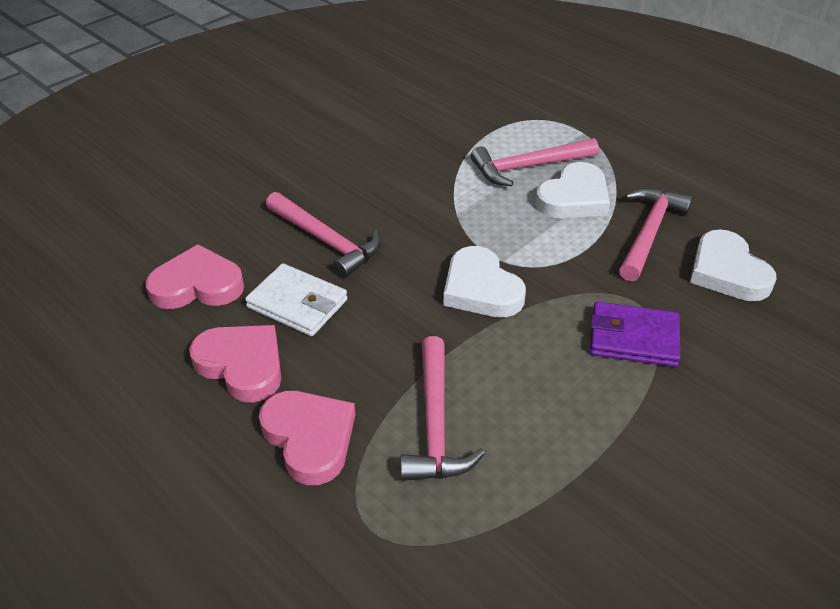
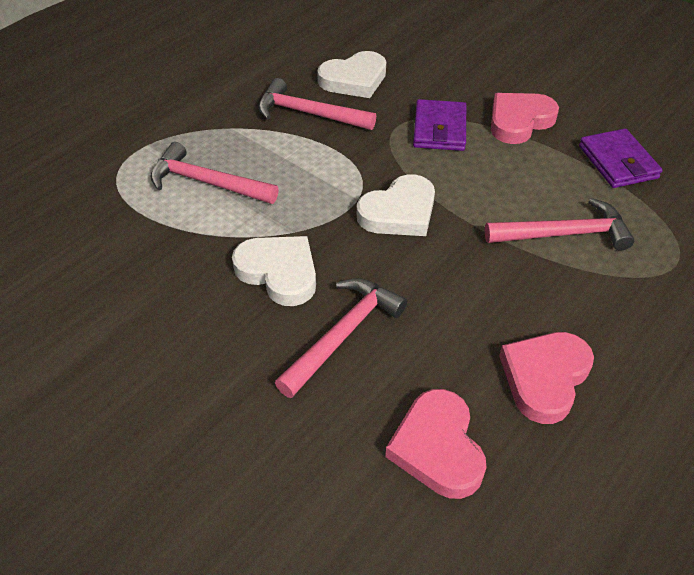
camera: 95 degrees left, 5 degrees up
(297, 304) = (447, 345): white wallet -> none
(309, 438) = (610, 311): pink heart -> pink heart (519, 121)
(528, 167) = (207, 182): pink hammer -> pink hammer turned 135 degrees clockwise
(574, 198) = (260, 153): white heart -> white heart (279, 272)
(577, 520) = (618, 162): none -> purple wallet

